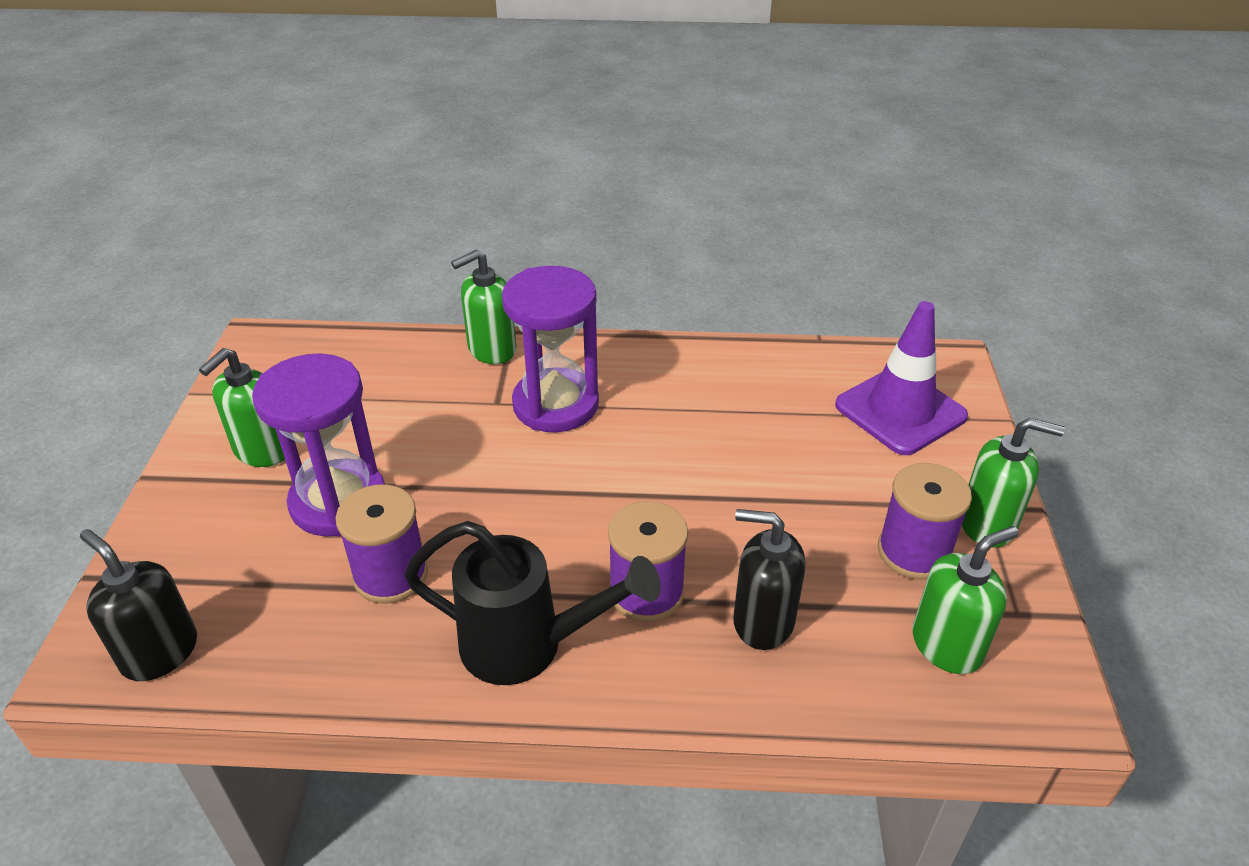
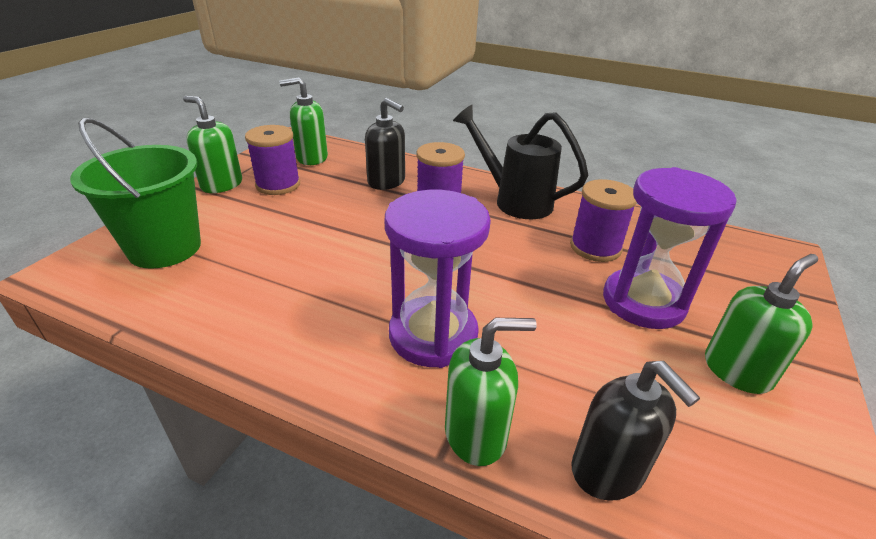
camera: 160 degrees left, 5 degrees down
(160, 652) = (738, 246): black soap dispenser -> black soap dispenser (608, 471)
(900, 411) = (165, 248): purple traffic cone -> green bucket

